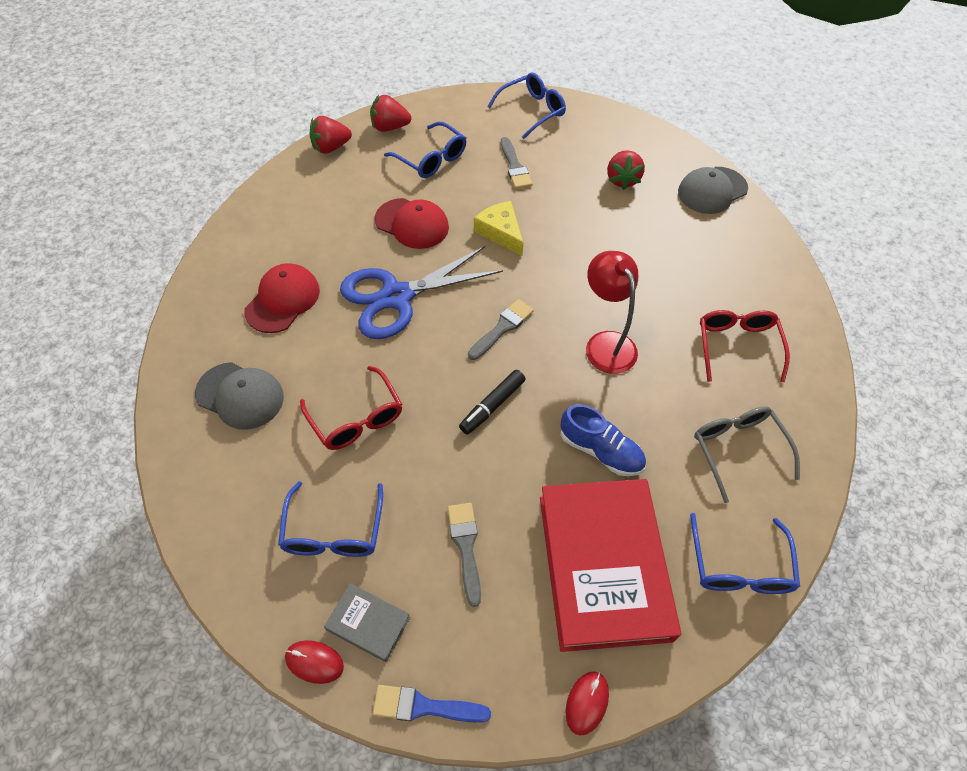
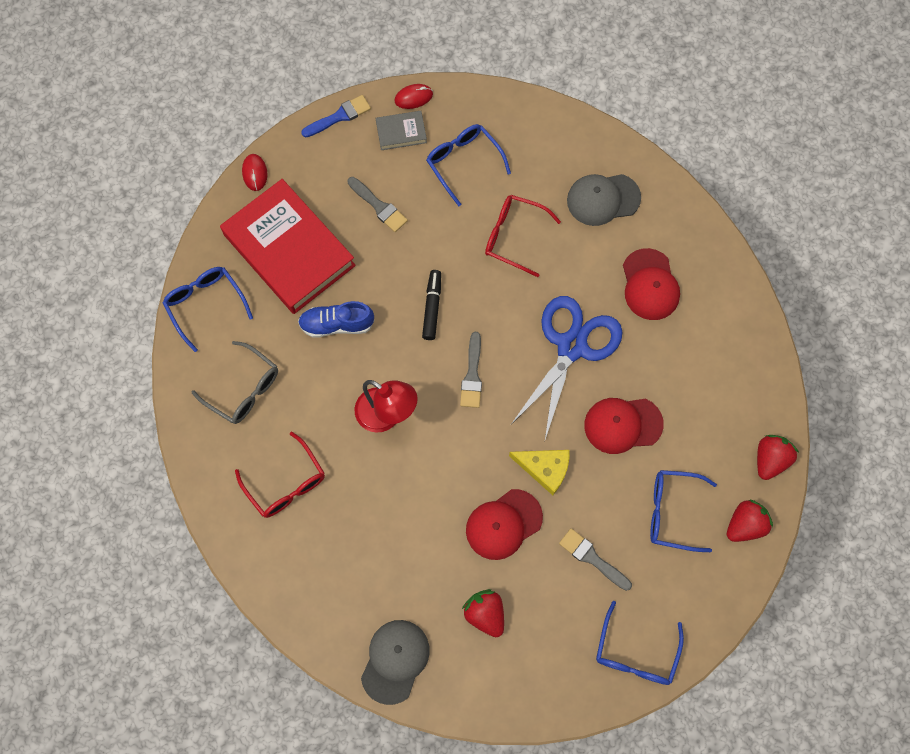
camera: 145 degrees right, 15 degrees up
(564, 218) = (503, 524): none -> red cap

